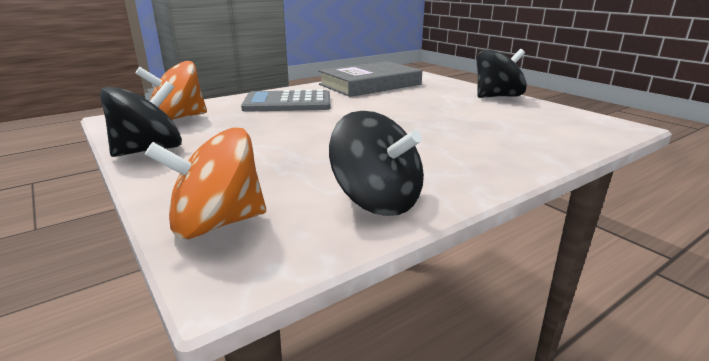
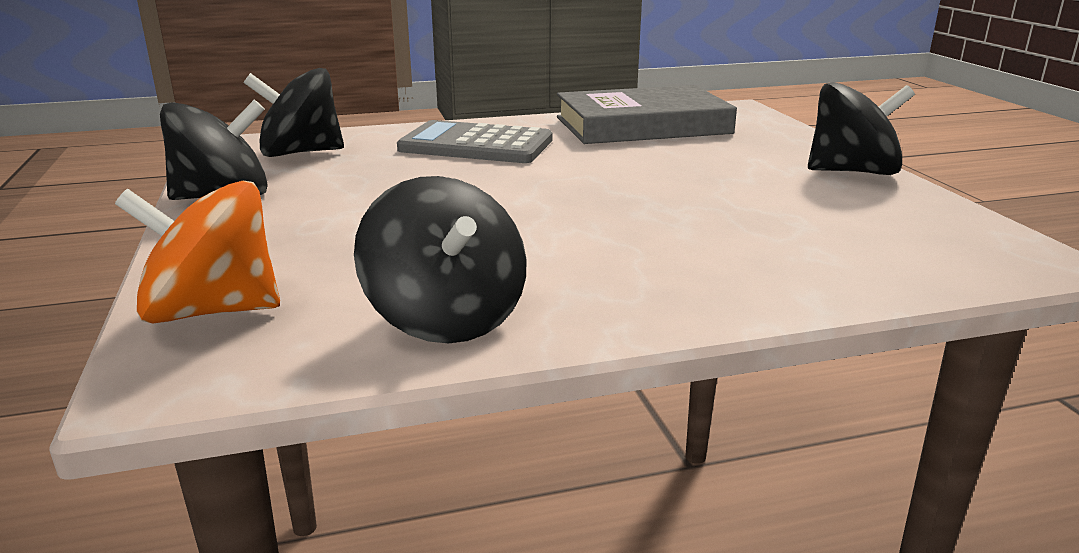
camera: 20 degrees right, 0 degrees up
(178, 118) = (300, 153): orange spinning top -> black spinning top

